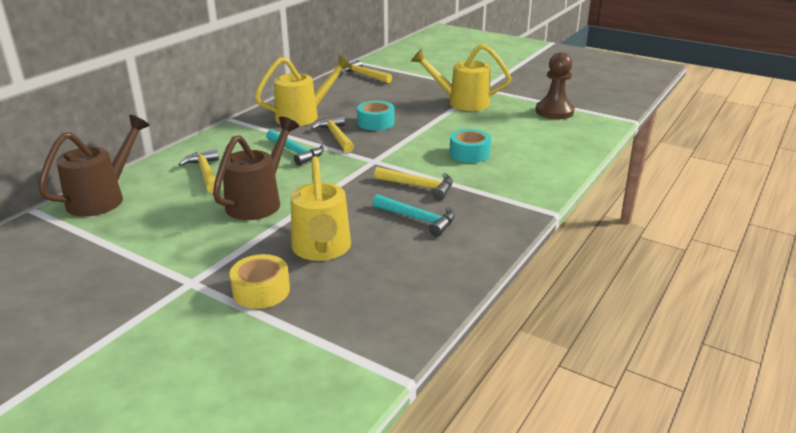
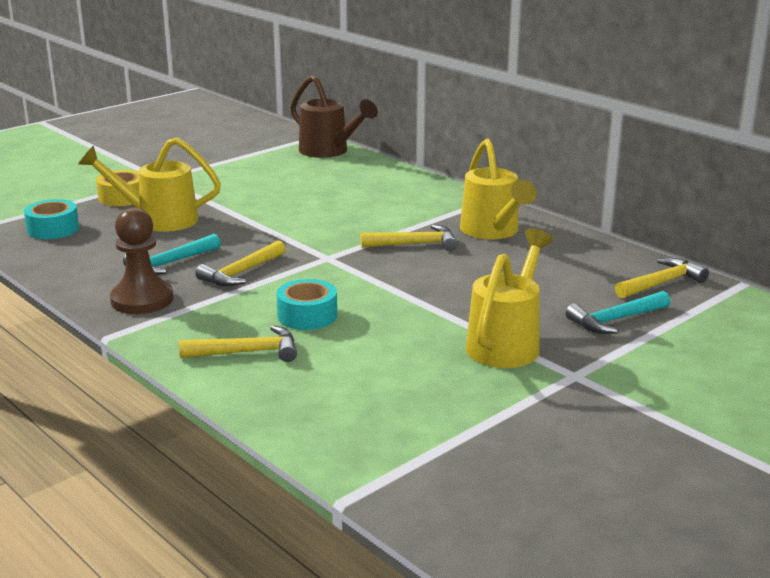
camera: 105 degrees right, 5 degrees down
(205, 173) = (353, 184): yellow hammer -> yellow hammer (247, 352)
(259, 201) = (273, 201): brown watering can -> none
(295, 152) = (379, 221): turquoise hammer -> turquoise hammer (615, 320)
(376, 123) = (448, 270): turquoise tape -> turquoise tape (53, 229)
(554, 112) = (429, 421): brown pawn -> brown pawn (142, 300)

